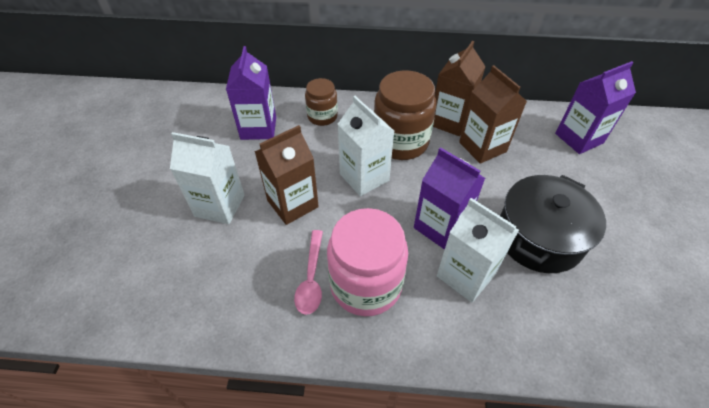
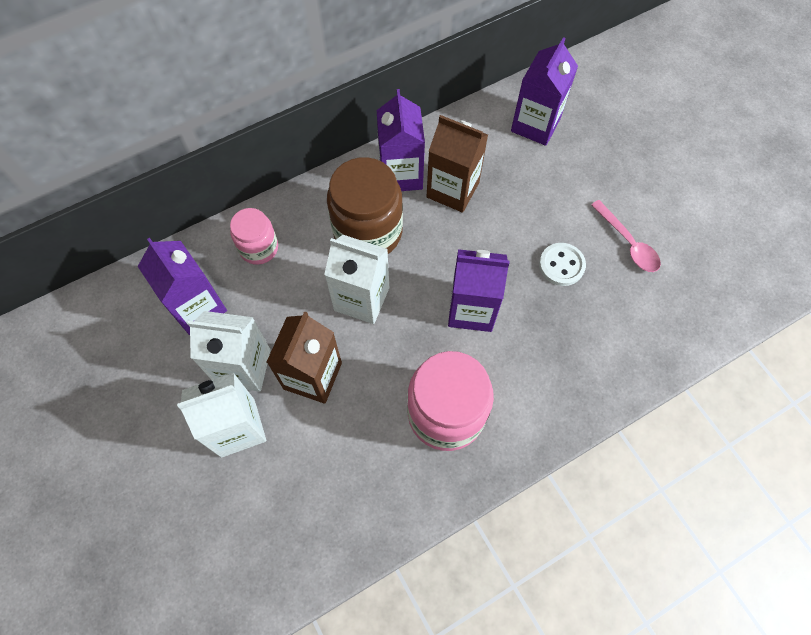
camera: 35 degrees left, 15 degrees up
(311, 278) = (393, 441): pink spoon -> pink spoon (628, 243)
(322, 116) = (259, 248): brown jar -> pink jar
(450, 121) = (401, 174): brown carton -> purple carton
(465, 275) = (524, 346): white carton -> white carton (244, 367)
(539, 237) = (561, 265): black pot -> white button

